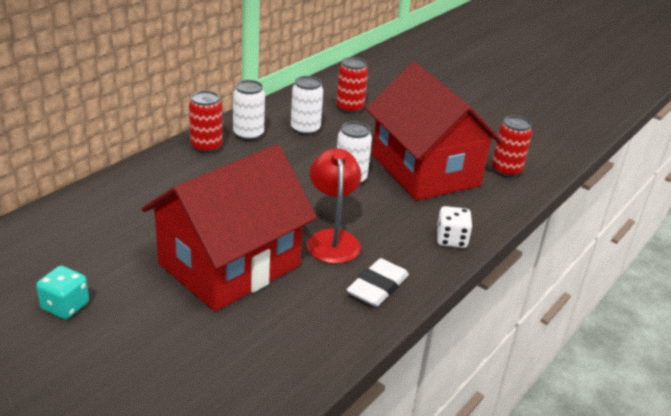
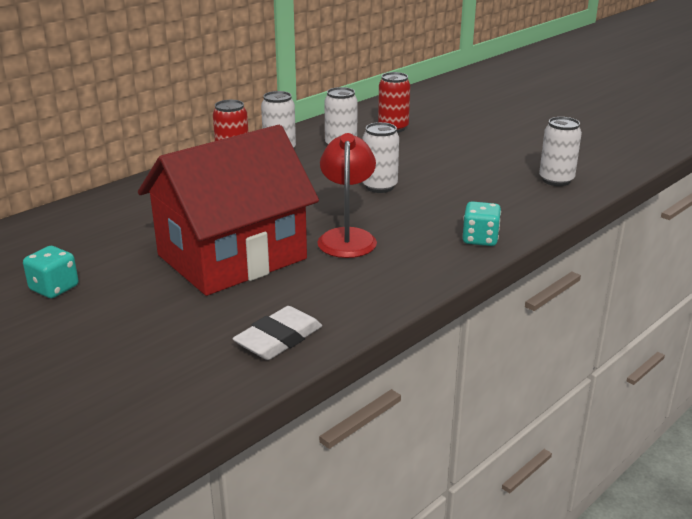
camera: 10 degrees right, 5 degrees down
(377, 287) = (387, 279): white eraser -> white eraser (278, 339)
(425, 170) = (464, 179): red house -> none
(451, 240) = (480, 239): white dice -> turquoise dice
(506, 170) = (556, 180): red can -> white can

